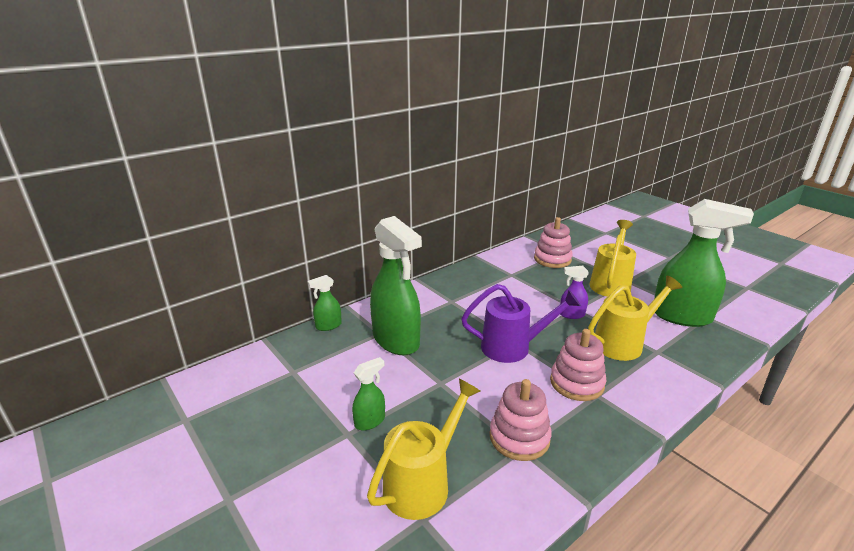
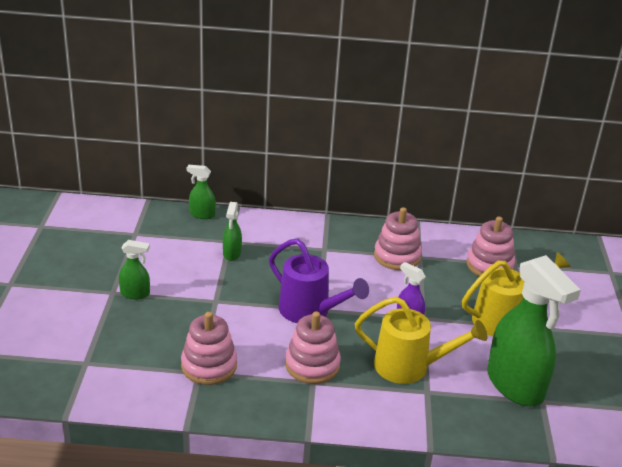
camera: 40 degrees right, 5 degrees up
(396, 341) = (232, 254): green spray bottle -> green spray bottle, size x0.46
(423, 482) = (113, 346): yellow watering can -> none
(500, 281) = (397, 256): none -> pink stacking toy

